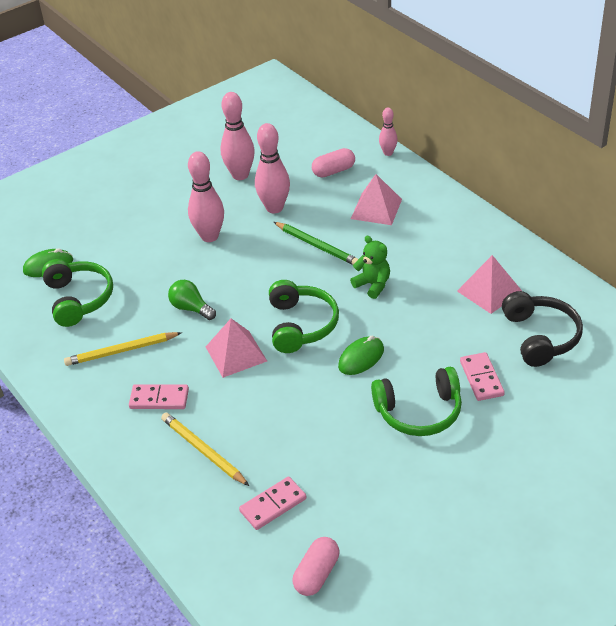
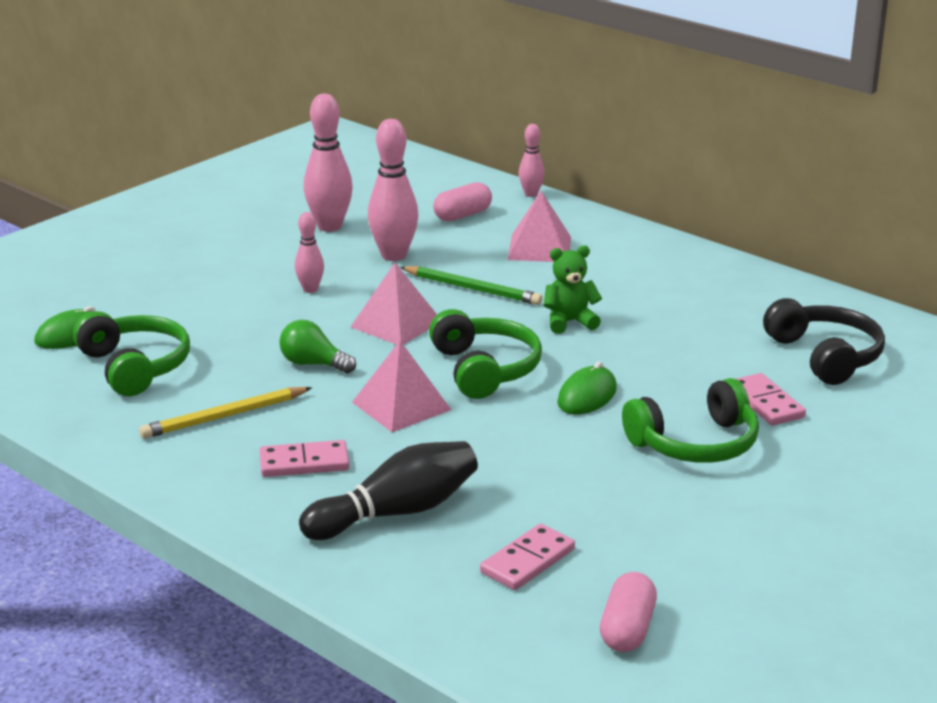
camera: 15 degrees left, 15 degrees down
(203, 451) = (396, 512): yellow pencil -> black bowling pin
(209, 236) = (310, 289): pink bowling pin -> pink bowling pin, size x0.56
(373, 285) = (569, 322): green teddy bear -> green teddy bear turned 45 degrees counterclockwise
(489, 291) = (734, 317): pink pyramid -> pink pyramid (396, 324)

